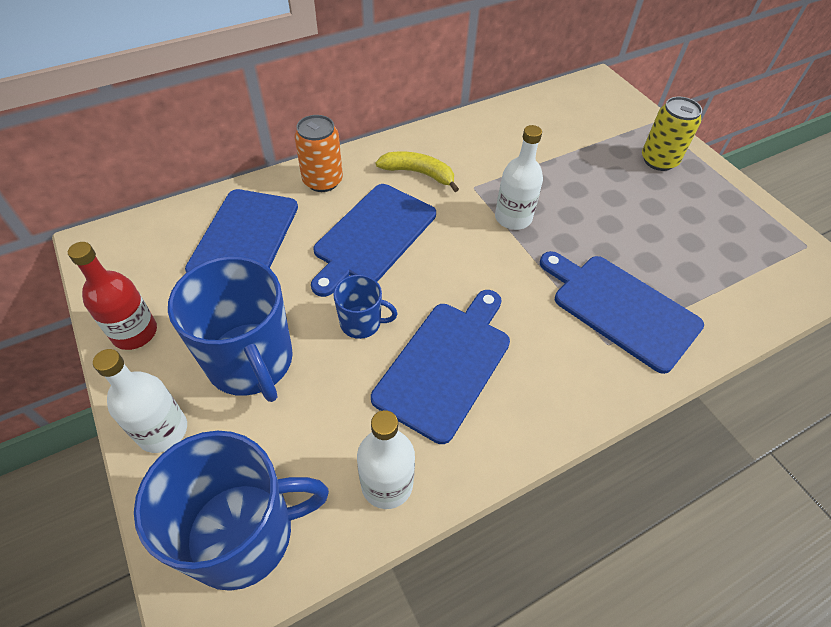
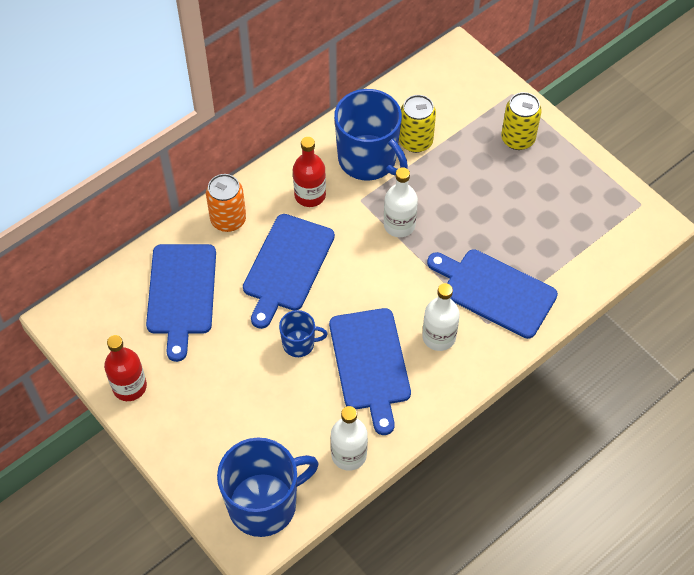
camera: 10 degrees left, 5 degrees up
(162, 430) = (183, 452): white bottle -> white bottle (439, 337)
(251, 362) = (226, 391): blue mug -> blue mug (368, 160)
(419, 173) = (310, 195): yellow banana -> red bottle
(446, 364) = (370, 363): blue cutting board -> blue cutting board turned 150 degrees clockwise
(545, 145) = (415, 141): none -> yellow can

